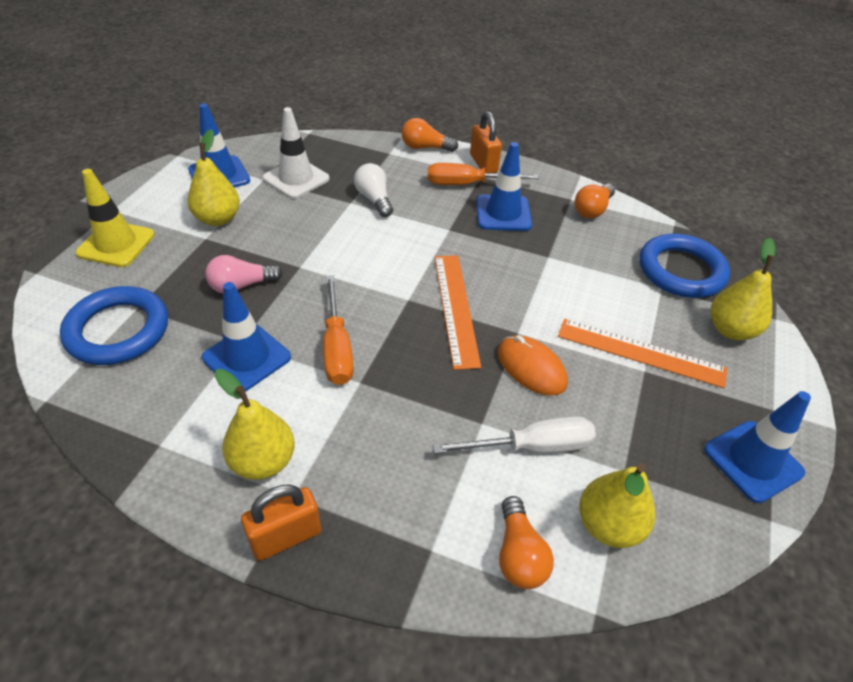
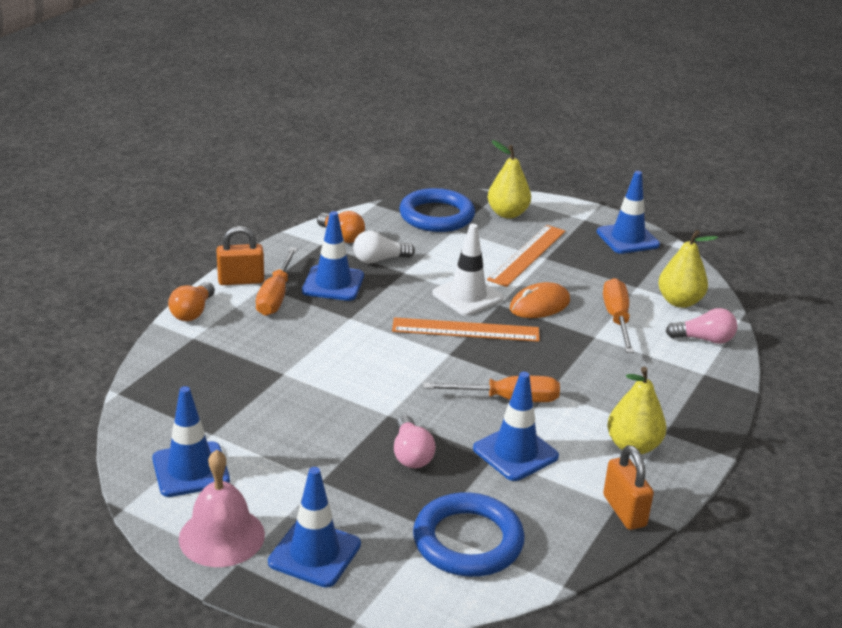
camera: 80 degrees left, 15 degrees down
(116, 244) = (314, 553): yellow traffic cone -> blue traffic cone
(142, 199) = (221, 536): none -> pink bell
(218, 219) = (286, 471): yellow pear -> none
(286, 537) = (700, 437): orange padlock -> orange padlock (624, 511)
(296, 179) = (222, 408): white traffic cone -> white traffic cone (467, 296)
(374, 199) = (283, 357): white light bulb -> white light bulb (379, 260)
(519, 554) = (704, 339): orange light bulb -> pink light bulb
(532, 446) = (617, 319): white screwdriver -> orange screwdriver

